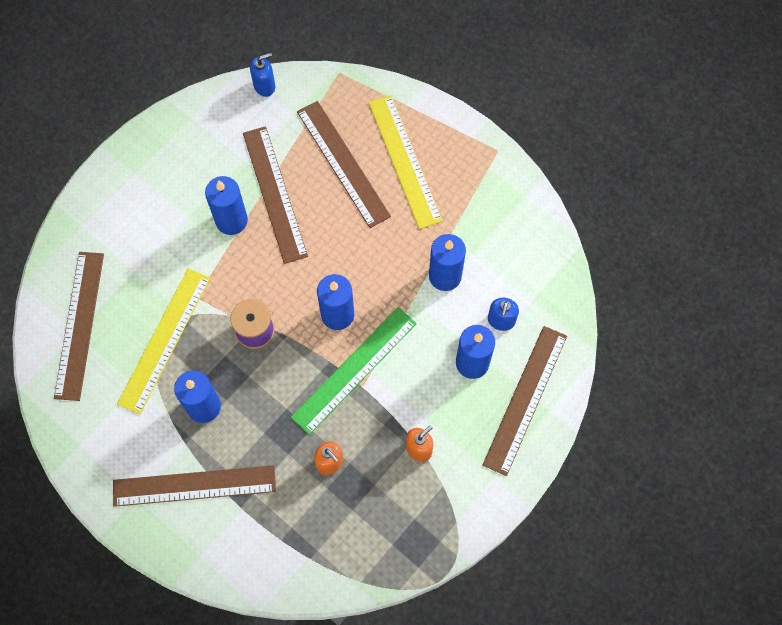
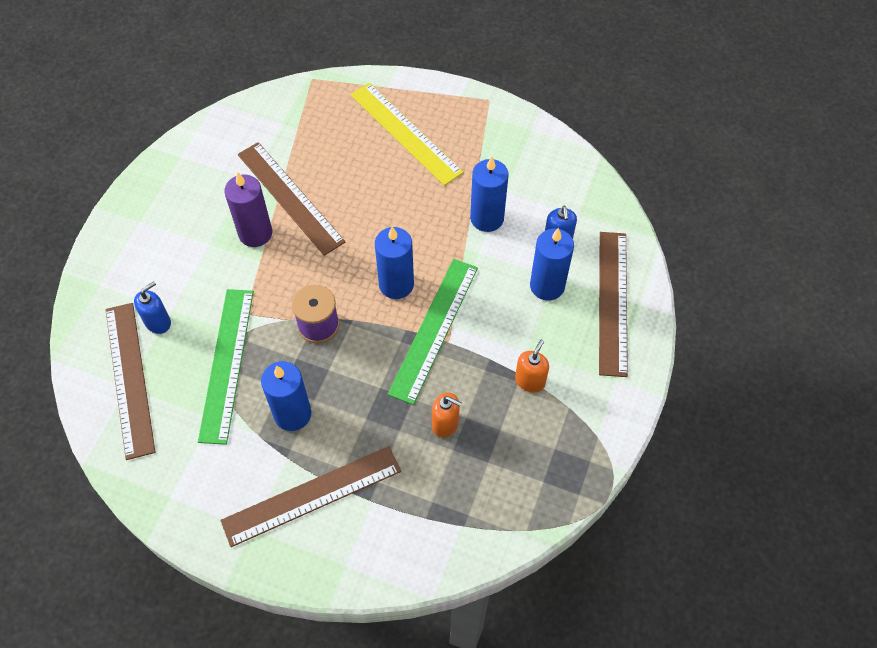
camera: 20 degrees left, 10 degrees down
(164, 340) = (227, 364): yellow ruler -> green ruler
(231, 220) = (255, 233): blue candle -> purple candle
(264, 86) = (244, 109): blue soap dispenser -> blue soap dispenser (158, 322)
(343, 163) = (347, 152): brown ruler -> none

